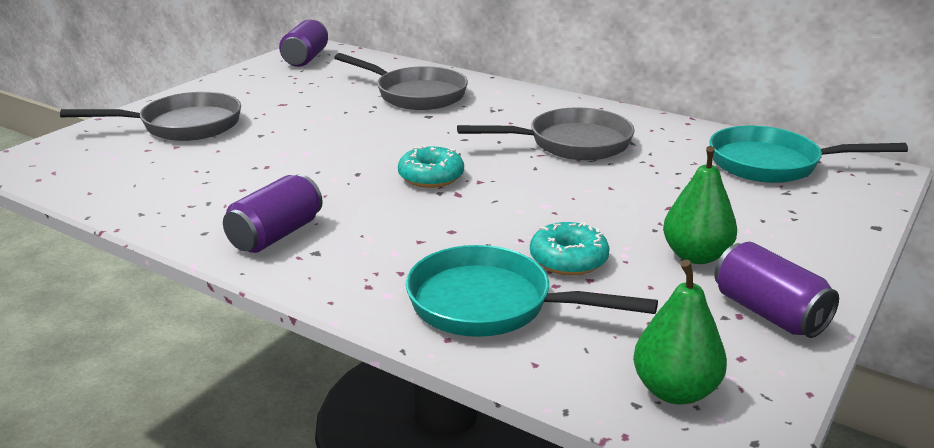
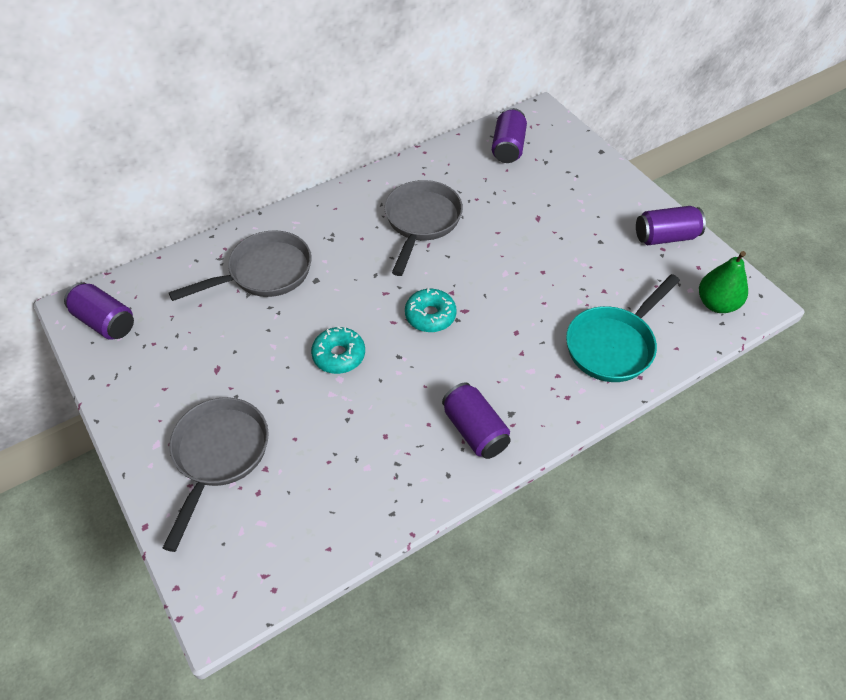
camera: 65 degrees left, 25 degrees up
(568, 260) = (579, 290): turquoise donut -> turquoise donut (339, 355)
(695, 256) = (599, 235): green pear -> none
(772, 164) = (508, 147): turquoise pan -> purple can

